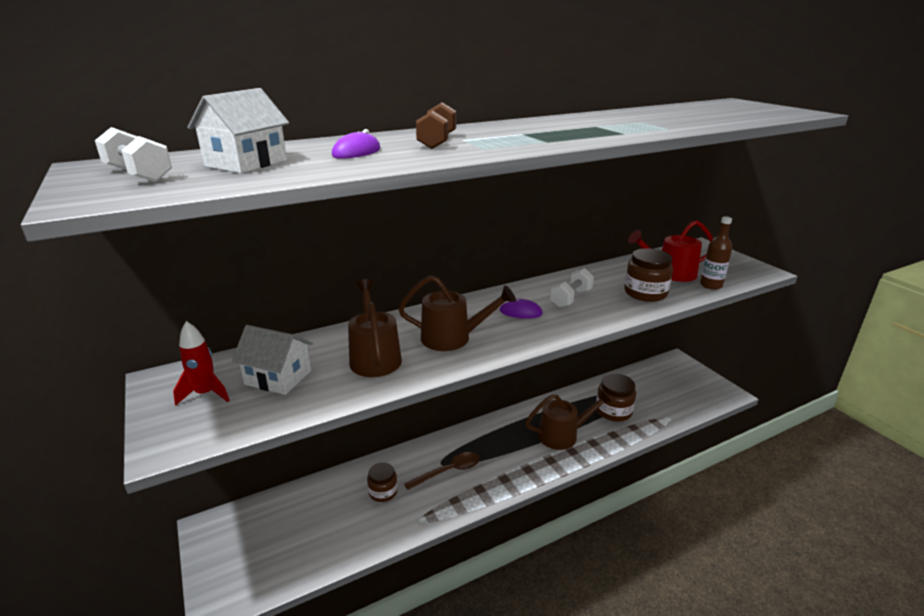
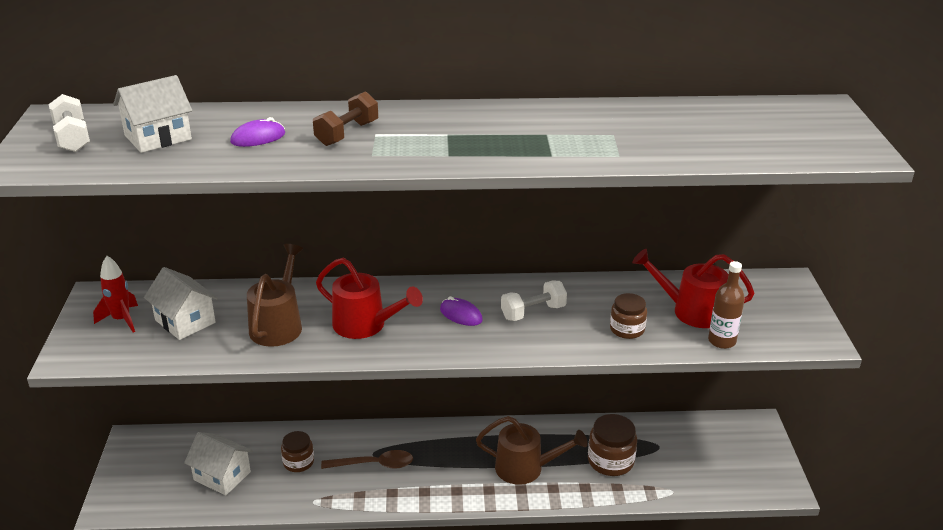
camera: 25 degrees right, 5 degrees up
(320, 529) = (222, 476): none -> white house
(453, 338) = (366, 325): brown watering can -> red watering can
(645, 293) = (627, 329): brown jar -> brown jar, size x0.66

